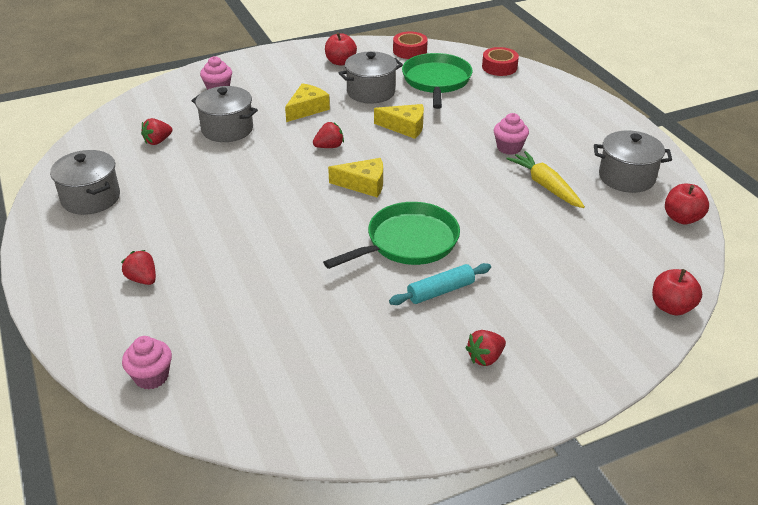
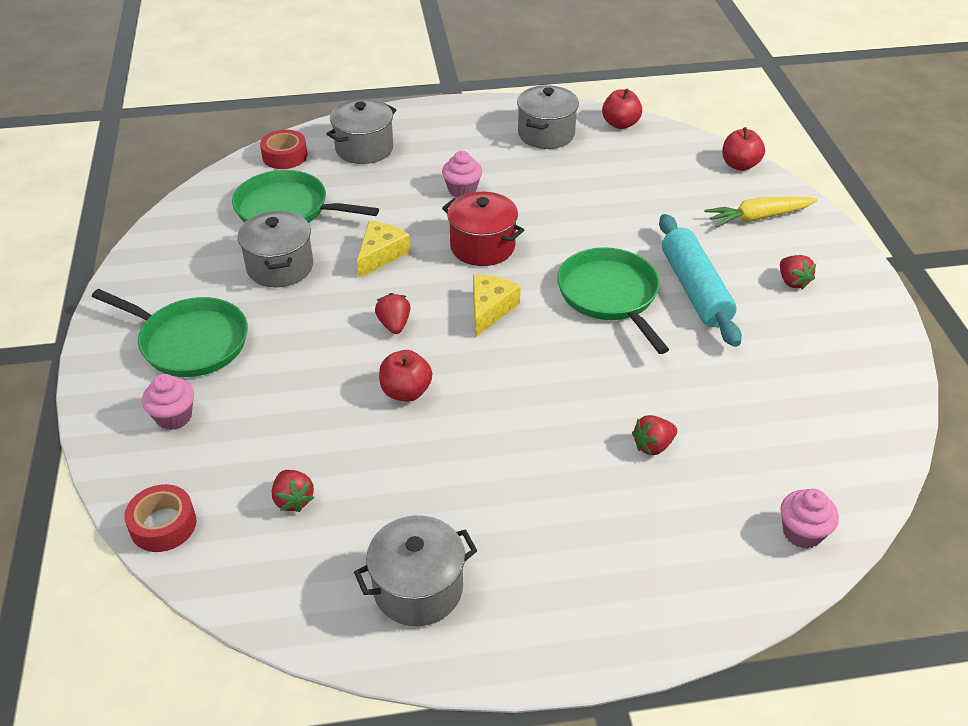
camera: 75 degrees left, 5 degrees up
(142, 279) = (625, 533): red strawberry -> red strawberry (653, 446)
(227, 129) = (300, 418): grey pot -> grey pot (364, 149)
(284, 79) = (190, 342): none -> green pan
(307, 109) = (289, 331): yellow cheese -> none
(340, 62) = (179, 280): red apple -> red apple (406, 392)
(410, 51) = (193, 214): red tape -> red tape (163, 525)
(439, 169) = (482, 246): none -> red pot
(440, 291) = (695, 289): turquoise rolling pin -> turquoise rolling pin, size x1.66
(545, 186) = (542, 184): yellow carrot -> yellow carrot (758, 217)

